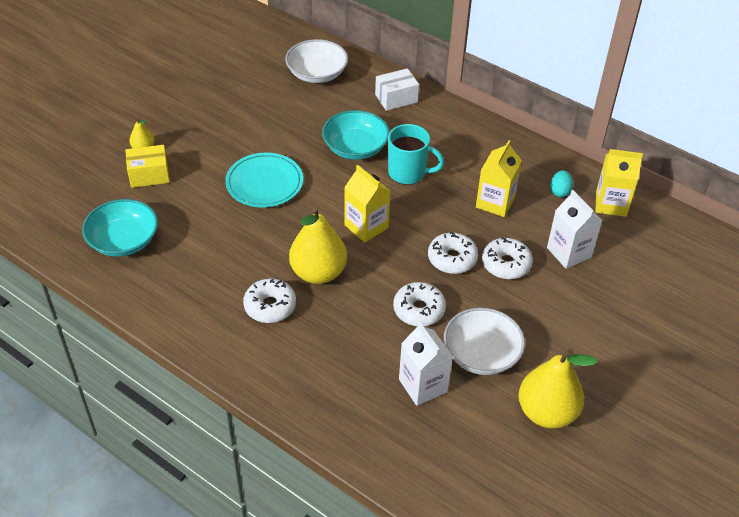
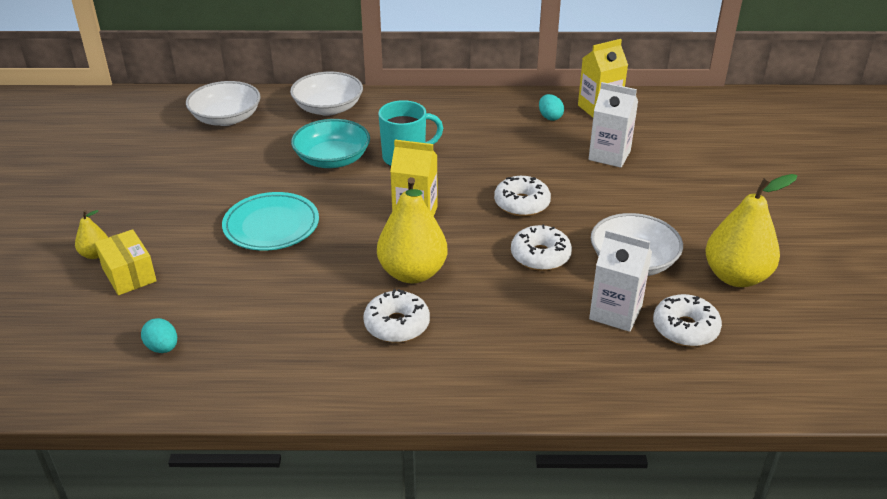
camera: 35 degrees left, 10 degrees down
(123, 240) = (162, 348): turquoise bowl -> turquoise egg
(149, 175) = (129, 275): yellow box -> yellow box turned 75 degrees counterclockwise
(396, 98) = (328, 108): white box -> white bowl
(495, 202) = (507, 147): yellow carton -> none
(506, 264) = (571, 186): white donut -> white donut (685, 328)

